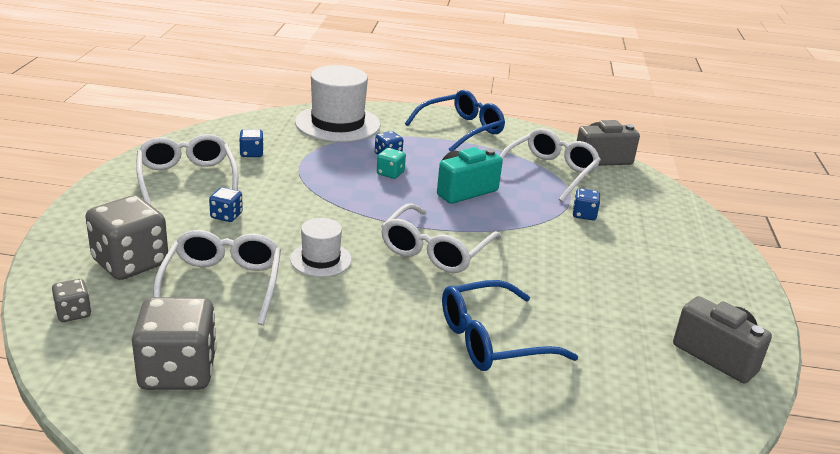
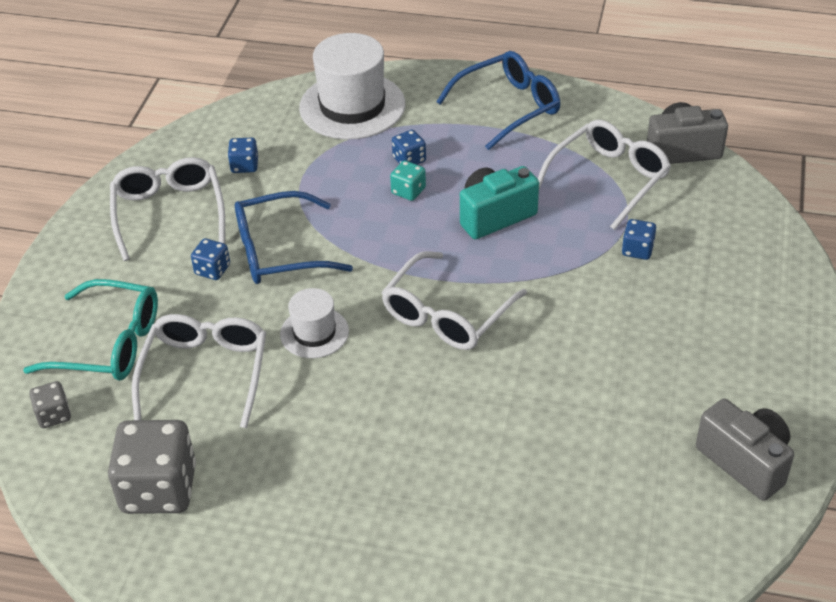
camera: 10 degrees right, 15 degrees up
(130, 262) = (109, 344): grey dice -> turquoise glasses
(492, 340) = (491, 443): blue glasses -> blue glasses (279, 251)

